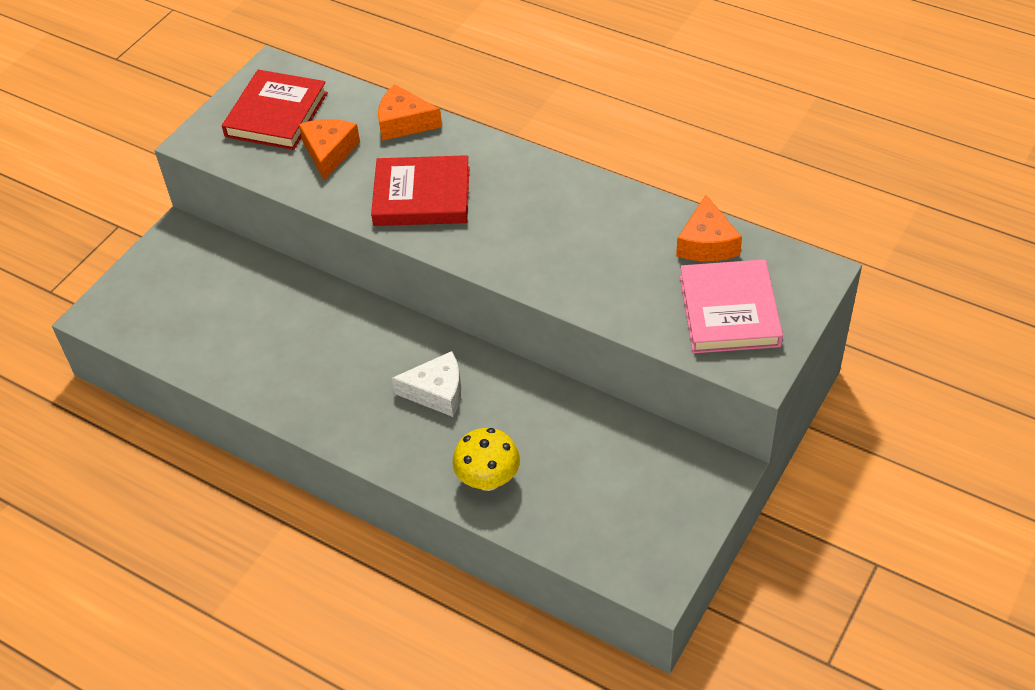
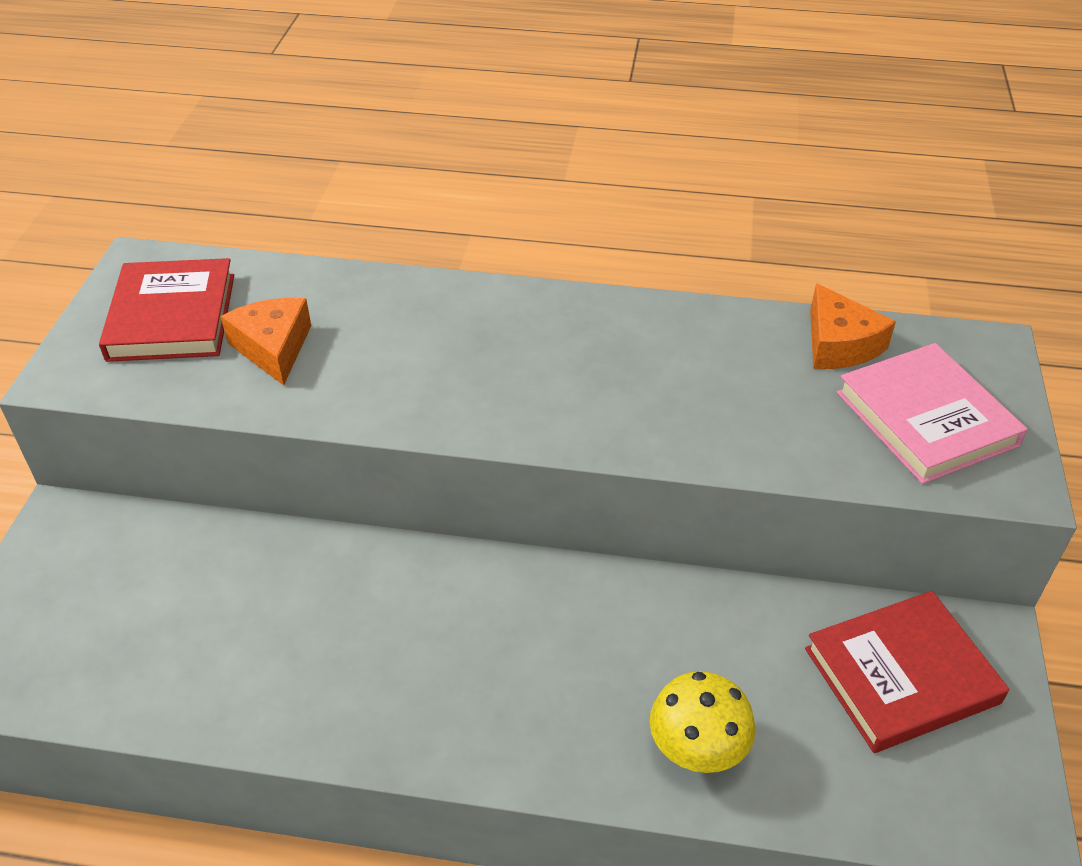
camera: 25 degrees left, 5 degrees down
(404, 123) = (361, 289): orange cheese -> none
(422, 196) = (435, 374): red book -> red book (901, 675)
(437, 392) = (553, 642): white cheese -> none

